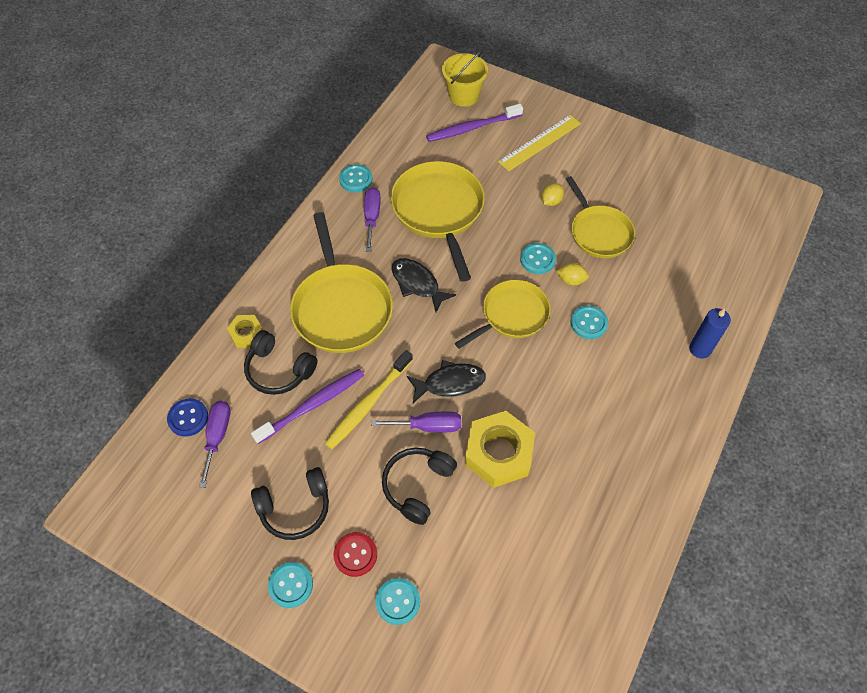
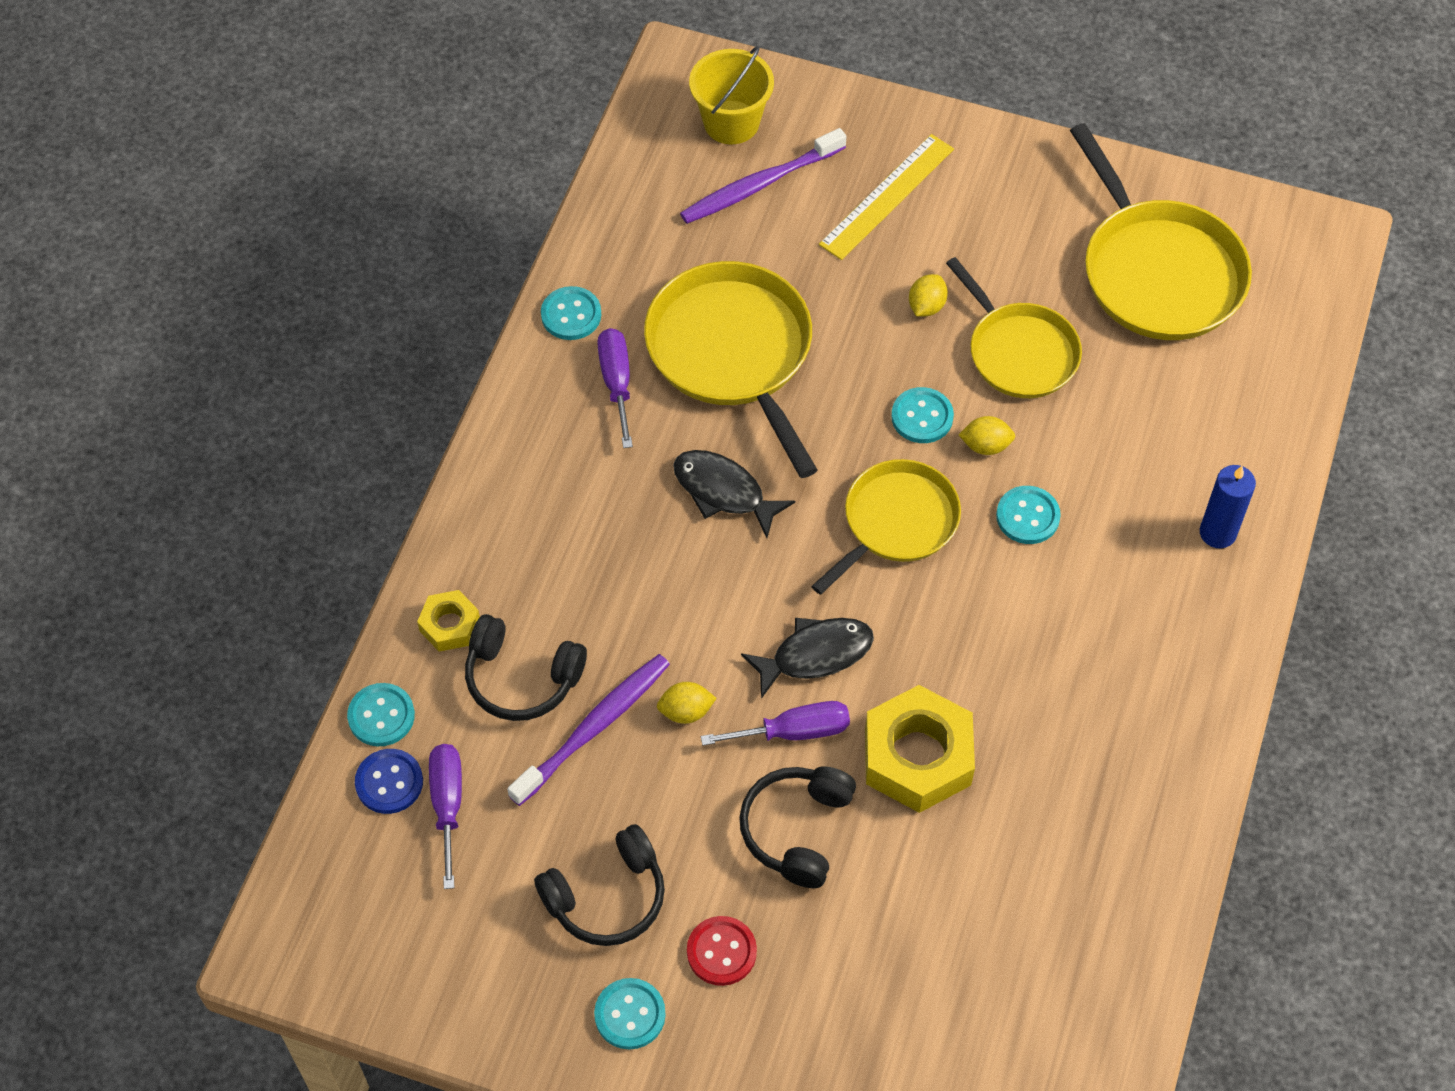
camera: 10 degrees left, 0 degrees up
(341, 308) = (602, 555): yellow pan -> yellow pan (1158, 272)
(368, 404) = (686, 711): yellow toothbrush -> yellow lemon
(398, 601) = (804, 1010): turquoise button -> turquoise button (381, 716)

